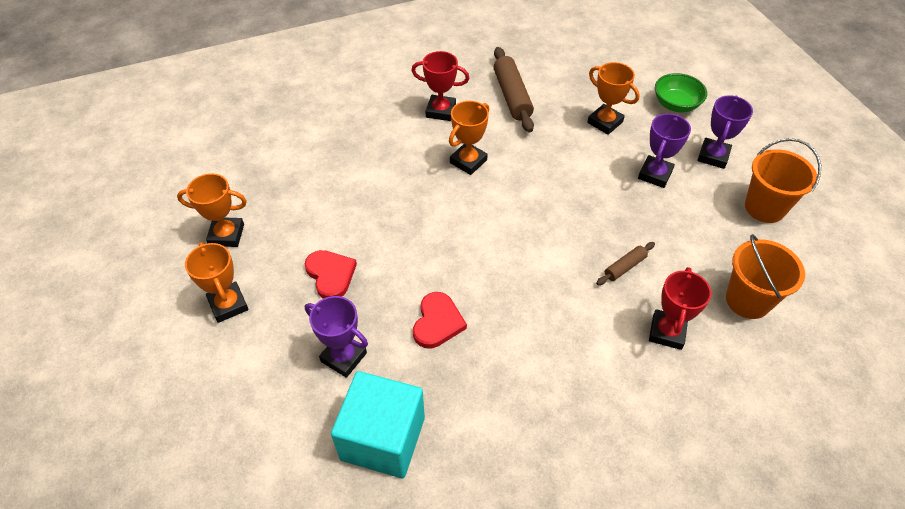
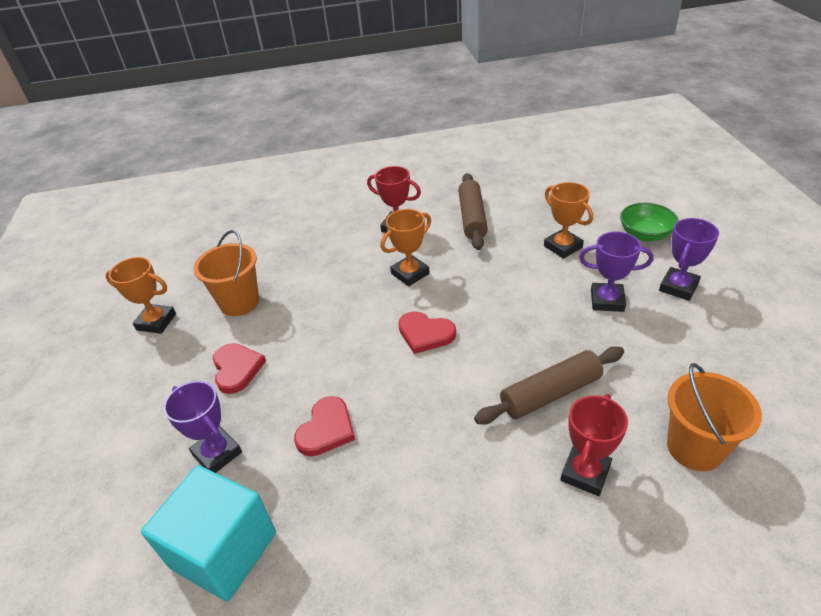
camera: 15 degrees right, 10 degrees down
(228, 305) = (129, 387): orange trophy -> none
(500, 222) = (425, 334): none -> red heart
(624, 267) = (550, 393): brown rolling pin -> brown rolling pin, size x1.90
(655, 174) = (607, 301): purple trophy -> purple trophy turned 60 degrees clockwise
(764, 208) = (732, 345): orange bucket -> orange bucket (239, 302)

